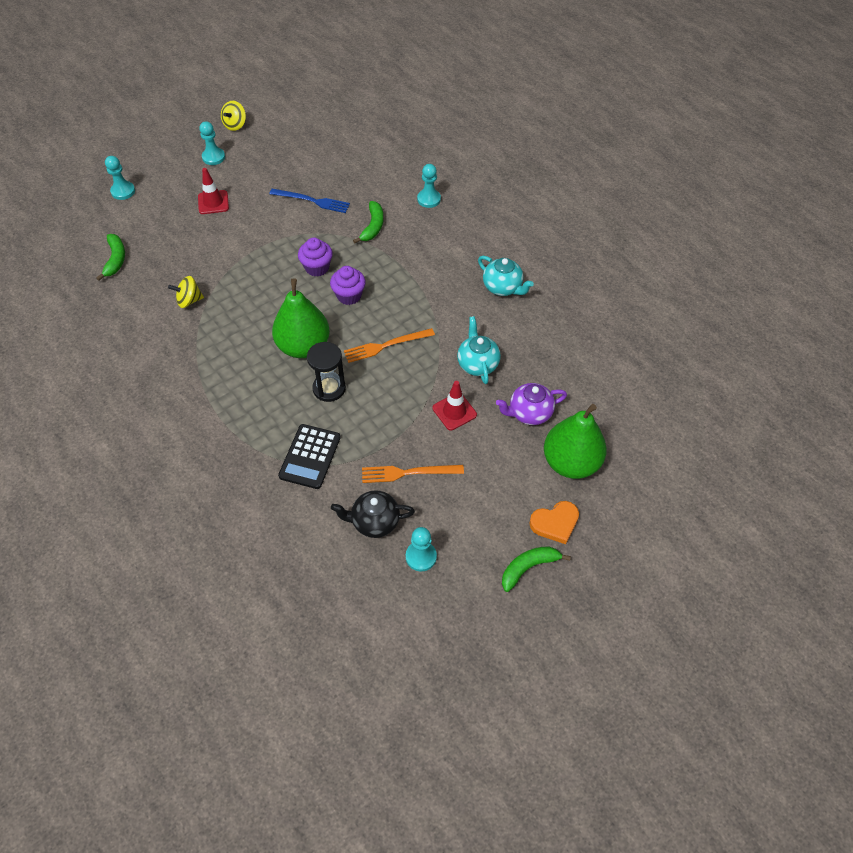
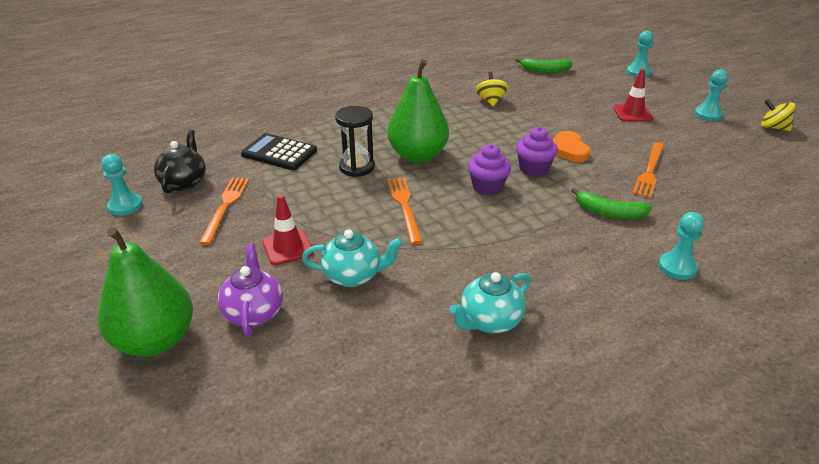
camera: 100 degrees right, 20 degrees down
(312, 201) = (649, 171): blue fork -> orange fork
(528, 567) = (49, 277): green banana -> none
(555, 523) = (83, 309): orange heart -> orange heart (568, 150)

